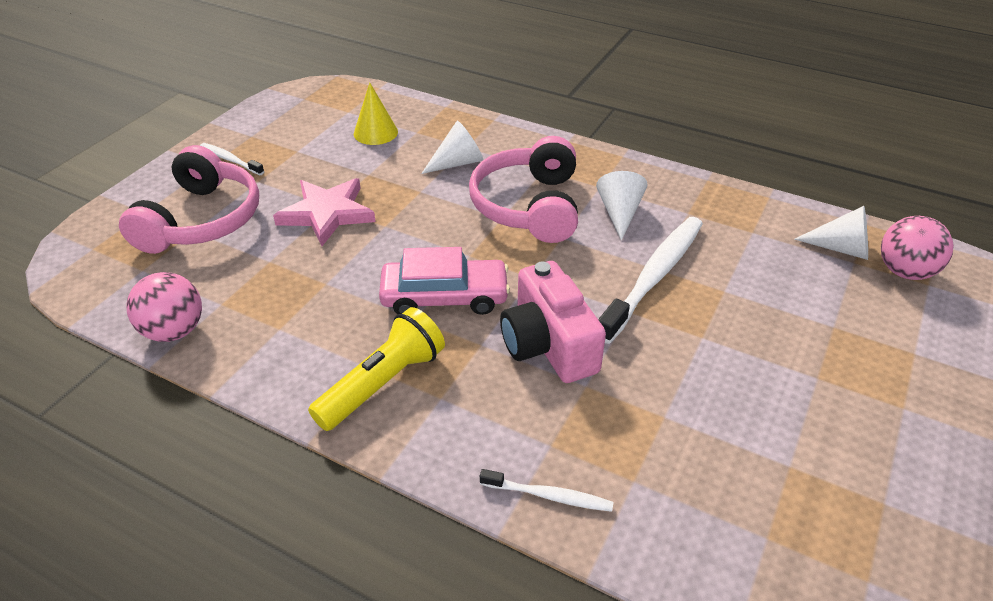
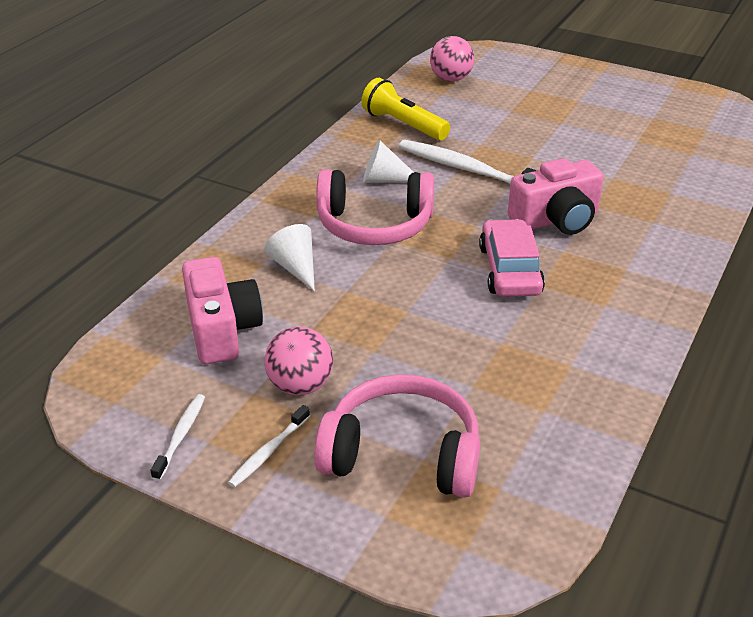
camera: 90 degrees left, 5 degrees down
(174, 331) = (592, 437): pink ball -> pink ball (300, 386)
(327, 213) = (388, 352): pink star -> none
(375, 132) = (221, 329): yellow cone -> pink camera
(382, 383) = (621, 298): yellow flashlight -> yellow flashlight (403, 125)
(549, 496) = (696, 223): white toothbrush -> white toothbrush (181, 436)
(841, 248) = (427, 96): white cone -> none

